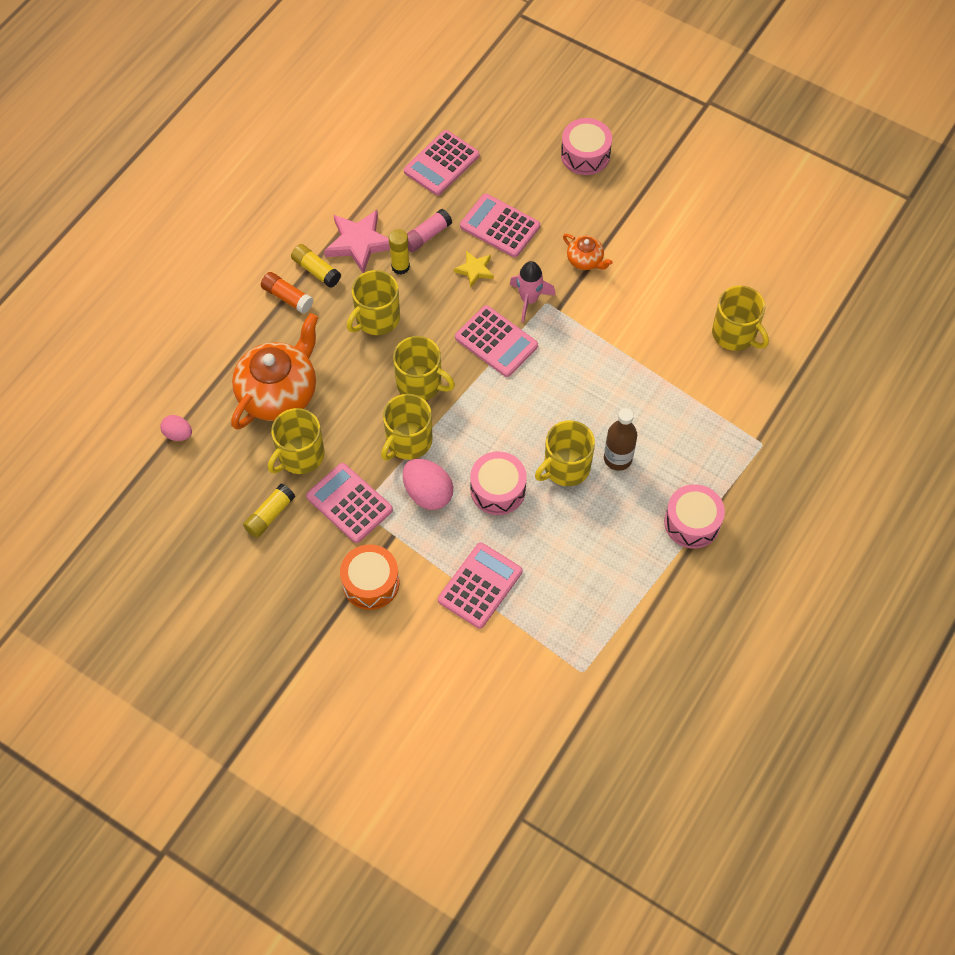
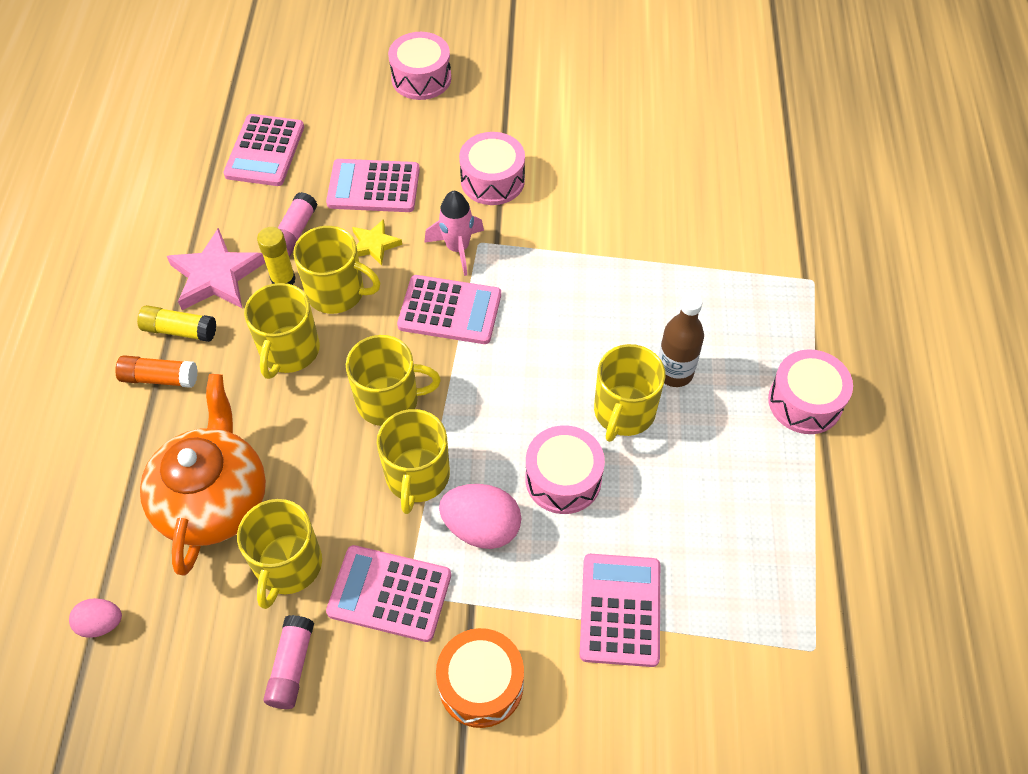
camera: 30 degrees left, 5 degrees down
(270, 515) = (291, 666): yellow glue stick -> pink glue stick
(585, 260) = (492, 180): orange teapot -> pink drum
(735, 334) = (702, 183): yellow mug -> yellow mug (337, 292)

